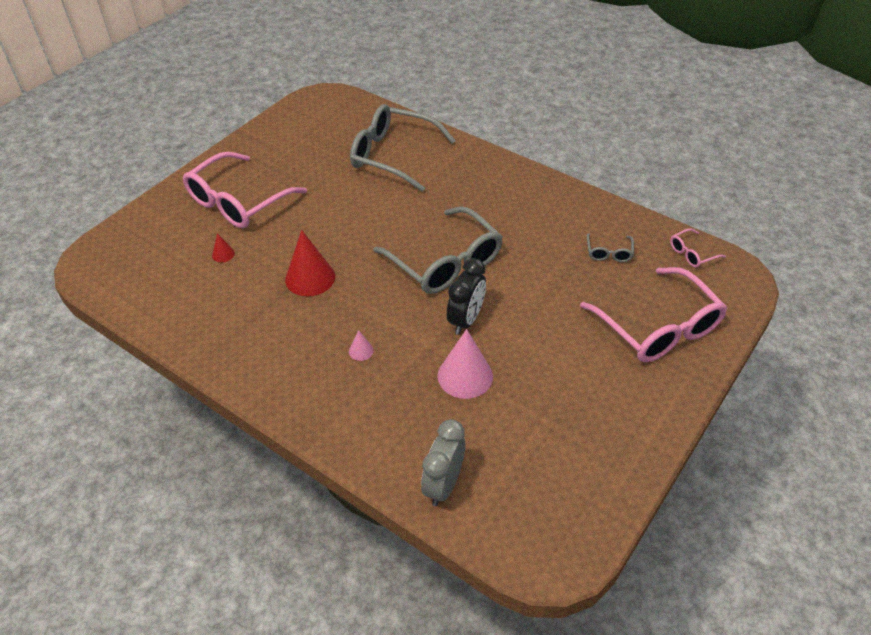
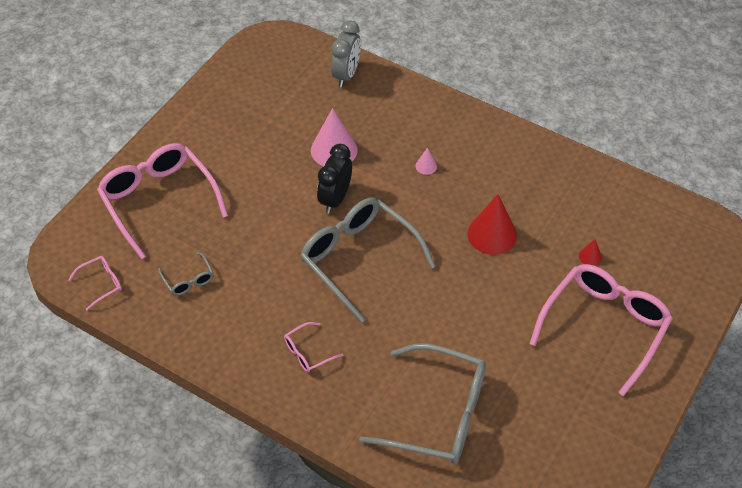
camera: 175 degrees right, 5 degrees up
(494, 196) = (308, 352): none -> pink glasses
(609, 253) = (188, 280): grey glasses -> grey glasses turned 150 degrees clockwise

